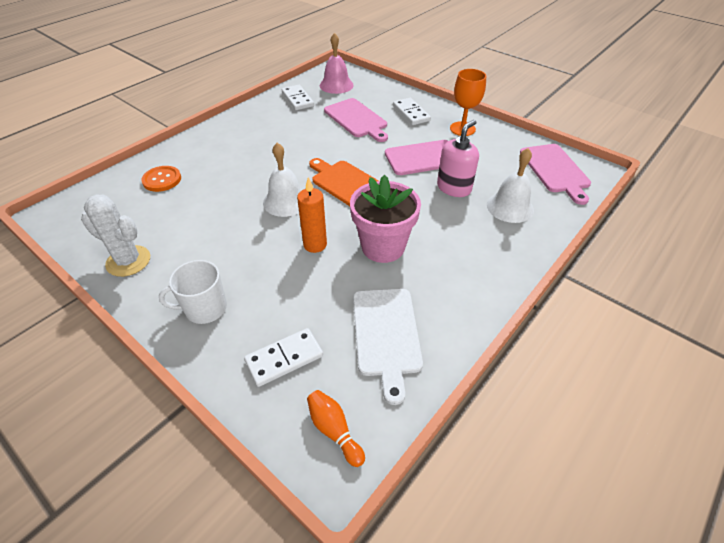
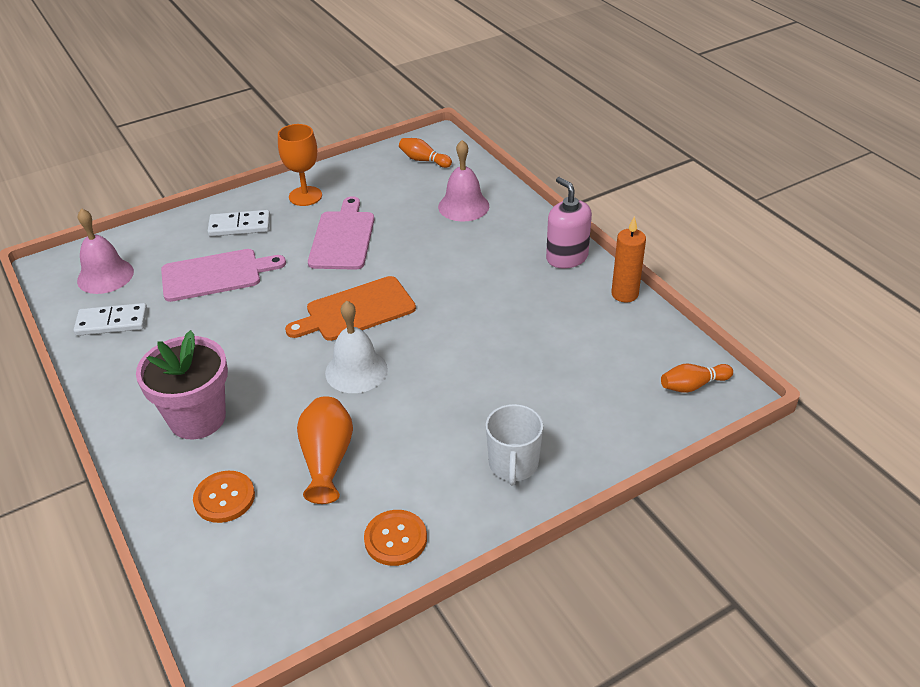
camera: 70 degrees left, 5 degrees down
(128, 261) = (395, 539): white cactus -> orange button
(198, 211) = (327, 459): none -> orange vase
(284, 358) = (605, 407): white domino -> none
(315, 245) = (450, 358): orange candle -> orange candle (624, 294)
(383, 247) = (479, 307): pink flower pot -> pink flower pot (197, 418)
(386, 335) = (599, 331): white cutting board -> none
(454, 188) = (411, 233): pink soap dispenser -> pink soap dispenser (566, 257)
(510, 207) = (463, 206): white bell -> pink bell
(555, 170) = (424, 160): pink cutting board -> orange bowling pin

